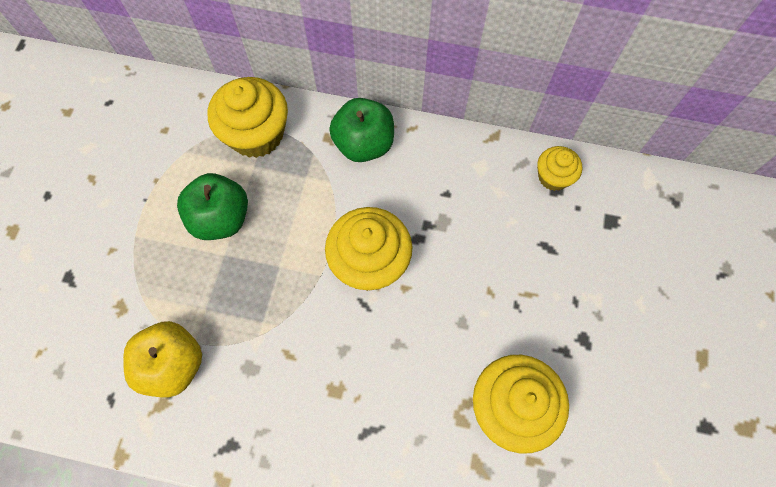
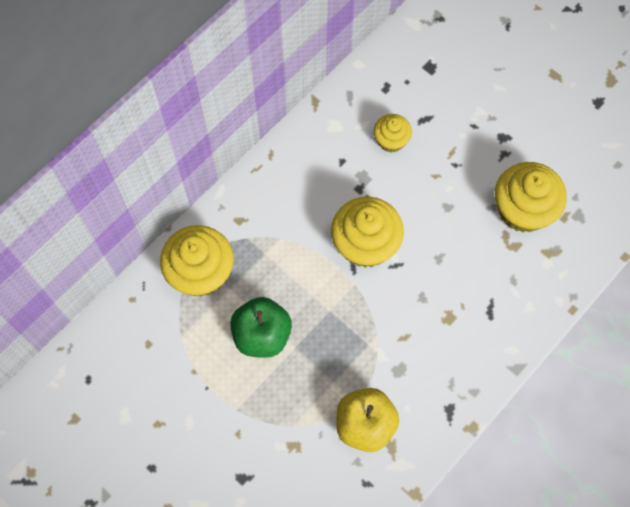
camera: 60 degrees left, 0 degrees up
(364, 144) = (262, 196): green apple -> none
(553, 177) = (373, 82): yellow cupcake -> yellow cupcake (391, 140)

